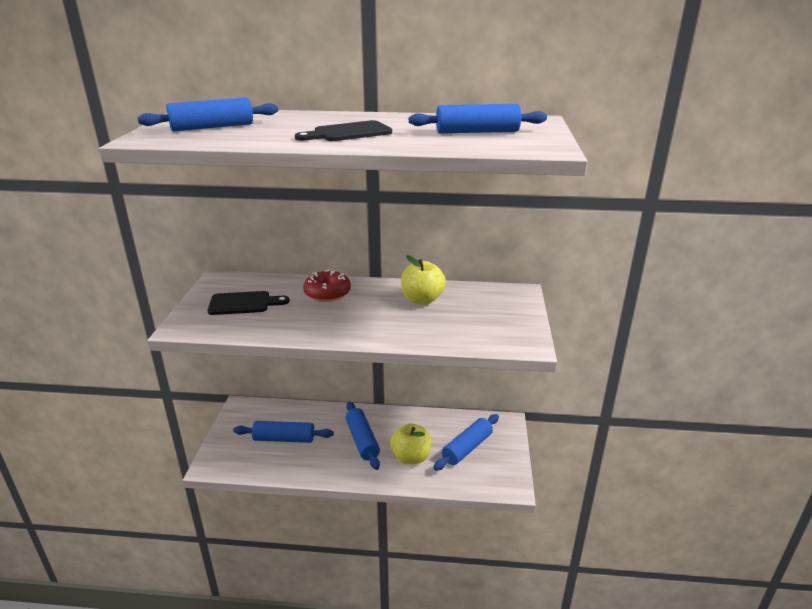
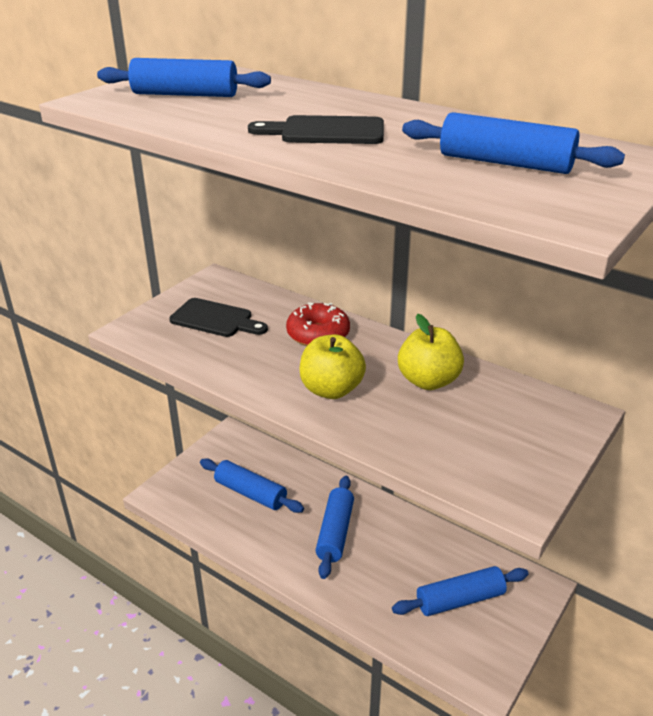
camera: 30 degrees right, 5 degrees up
(411, 457) = (379, 580): yellow apple -> yellow apple (331, 390)

